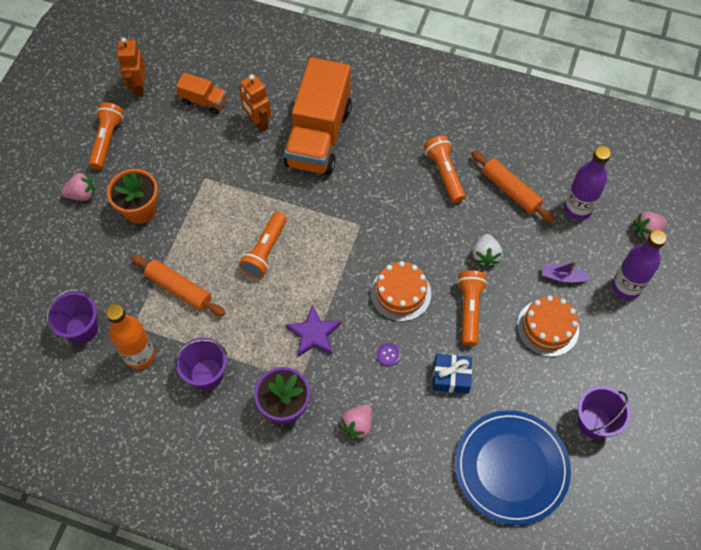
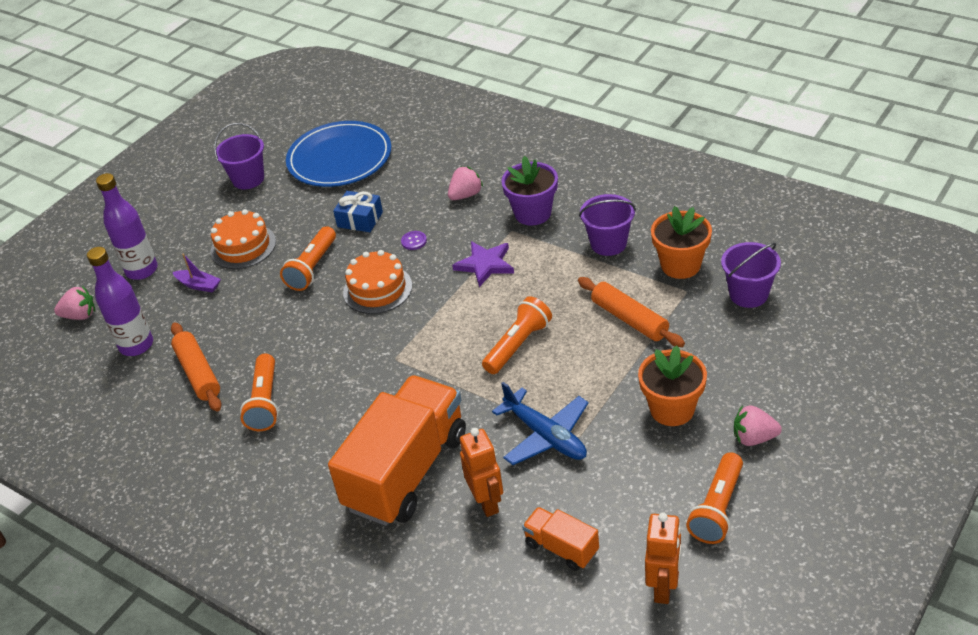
camera: 160 degrees left, 20 degrees down
(140, 355) = (680, 265): orange bottle -> orange flower pot
(228, 176) = (546, 436): none -> blue plane
(485, 255) = (267, 312): white strawberry -> none

